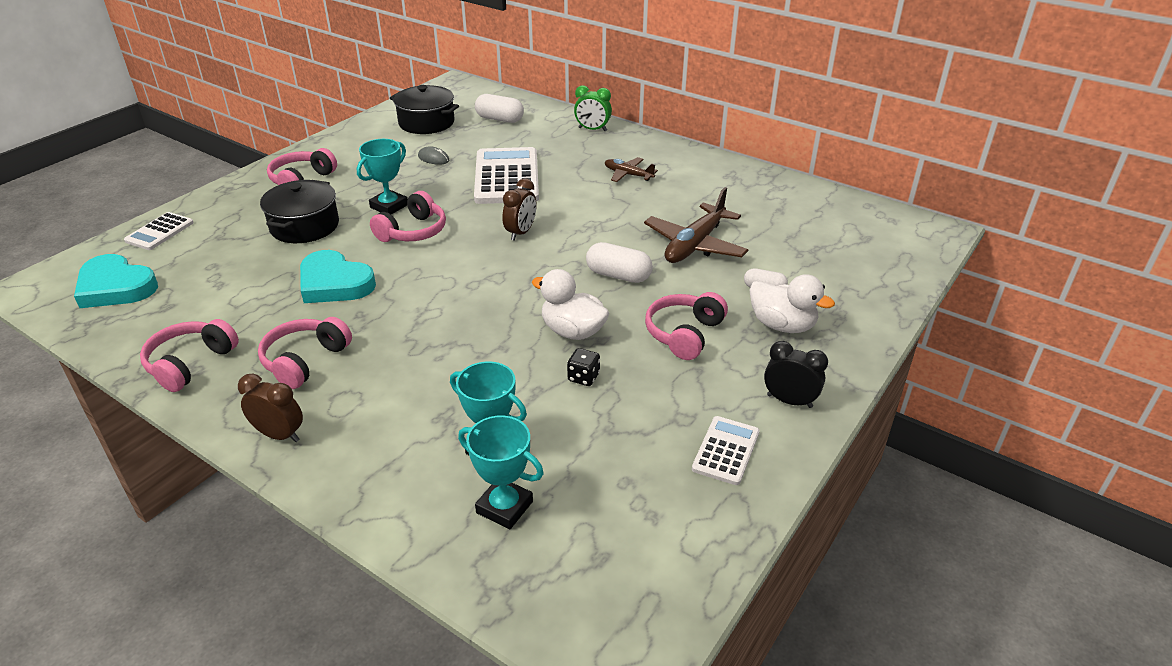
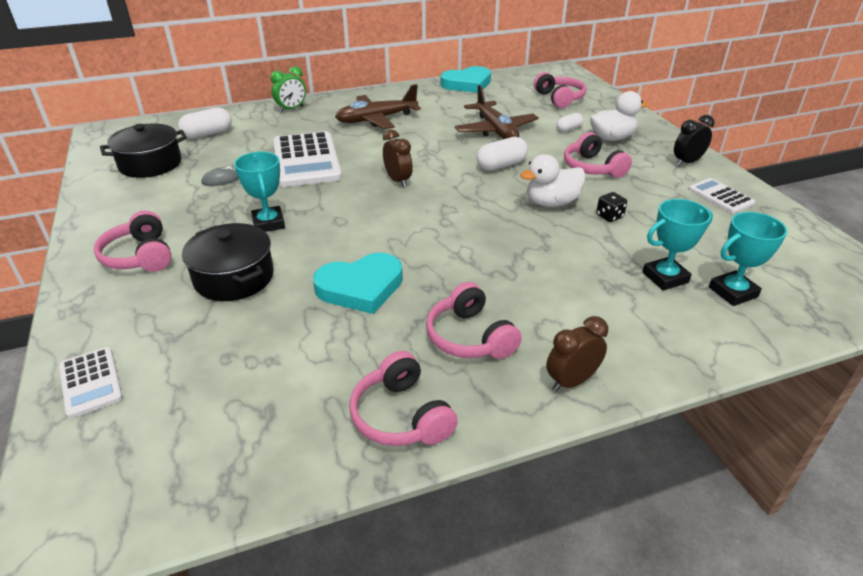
camera: 55 degrees left, 0 degrees up
(115, 287) = (170, 447): turquoise heart -> turquoise heart (467, 84)
(413, 231) = (329, 224): pink headphones -> pink headphones (559, 98)
(507, 177) = (306, 160): white calculator -> white calculator turned 135 degrees counterclockwise
(628, 175) = (376, 119): brown plane -> brown plane, size x1.77

